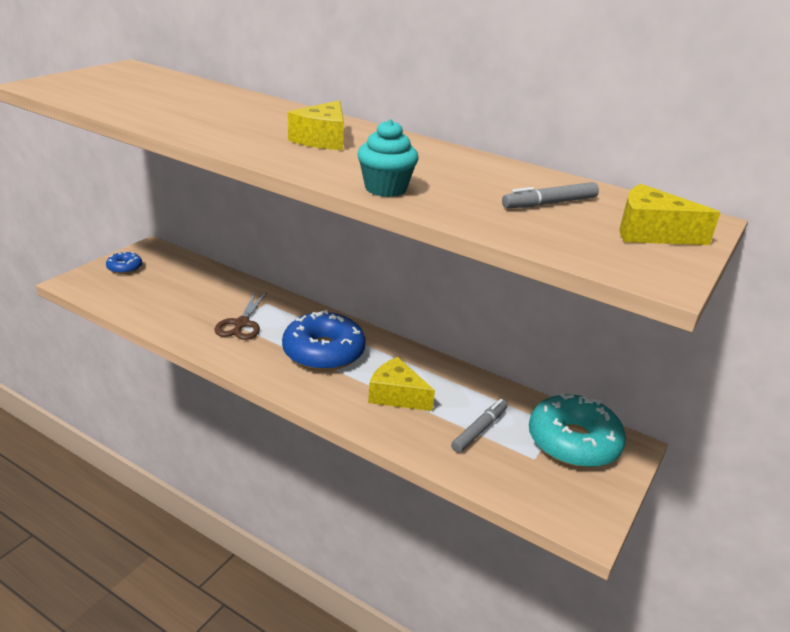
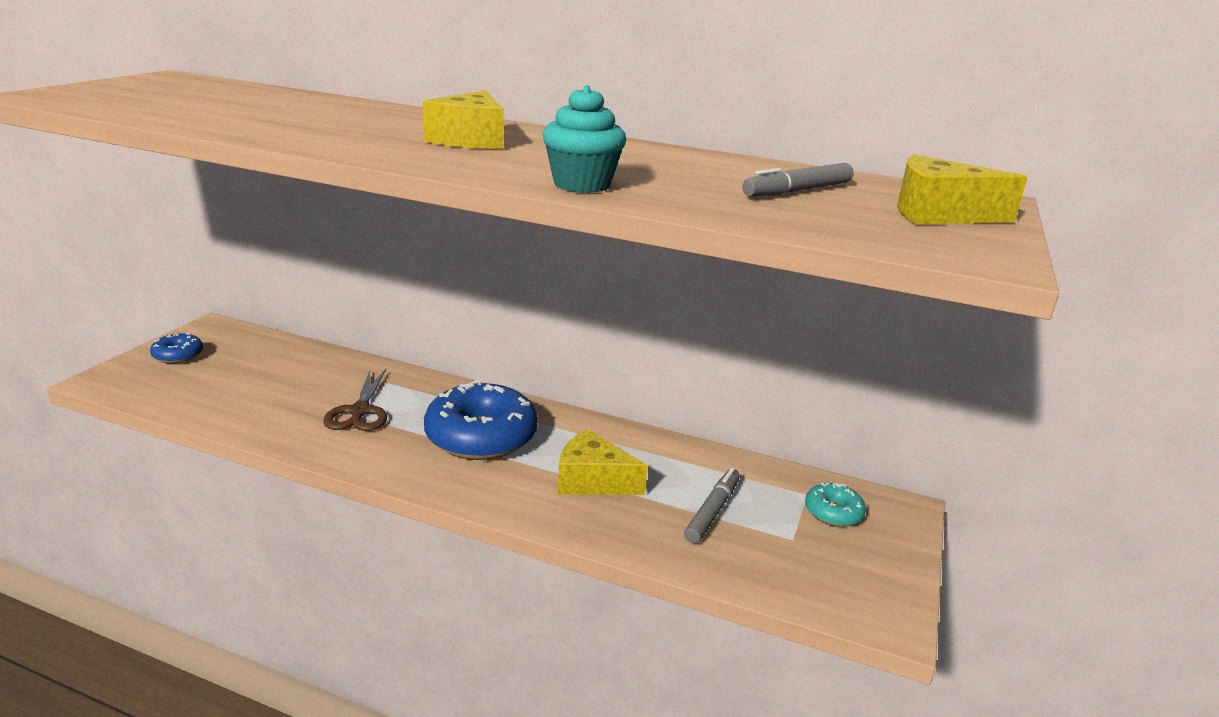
camera: 10 degrees left, 5 degrees down
(573, 442) = (833, 512): turquoise donut -> turquoise donut, size x0.48

